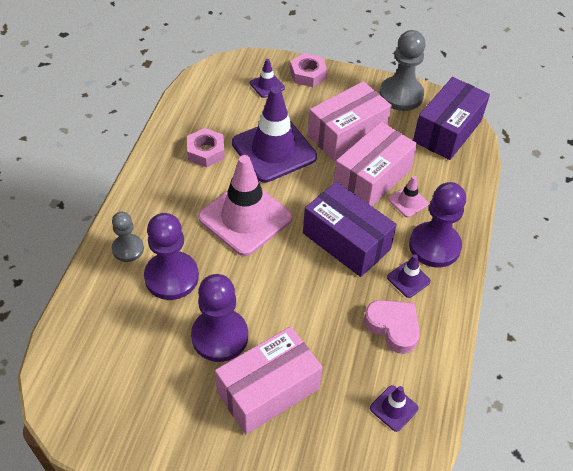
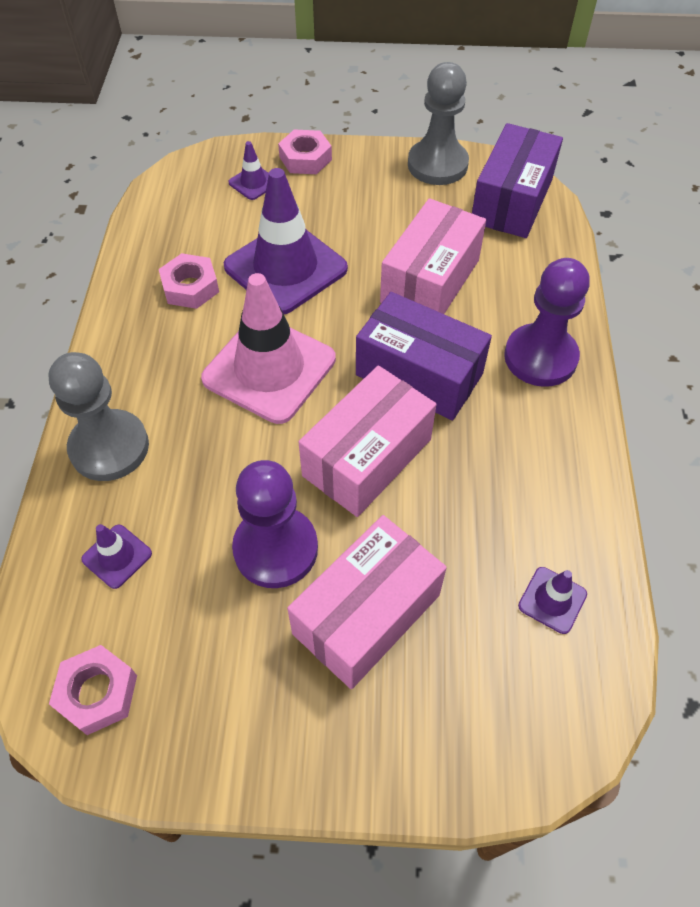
camera: 10 degrees left, 5 degrees up
(86, 401) = (97, 693): none -> pink nut
(128, 249) = (109, 447): grey pawn -> grey pawn, size x1.67
(171, 277) = (184, 475): purple pawn -> none
(347, 134) = (379, 228): pink box -> pink box (367, 457)
(393, 327) = (517, 482): pink heart -> none
(408, 201) = (487, 304): pink traffic cone -> none
(408, 279) = (519, 410): purple traffic cone -> purple traffic cone (117, 556)

